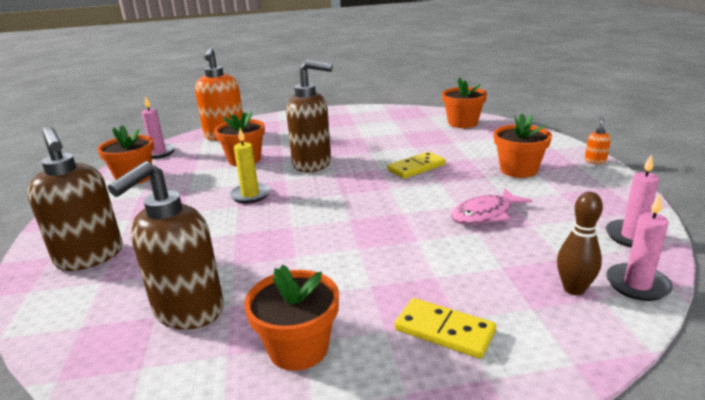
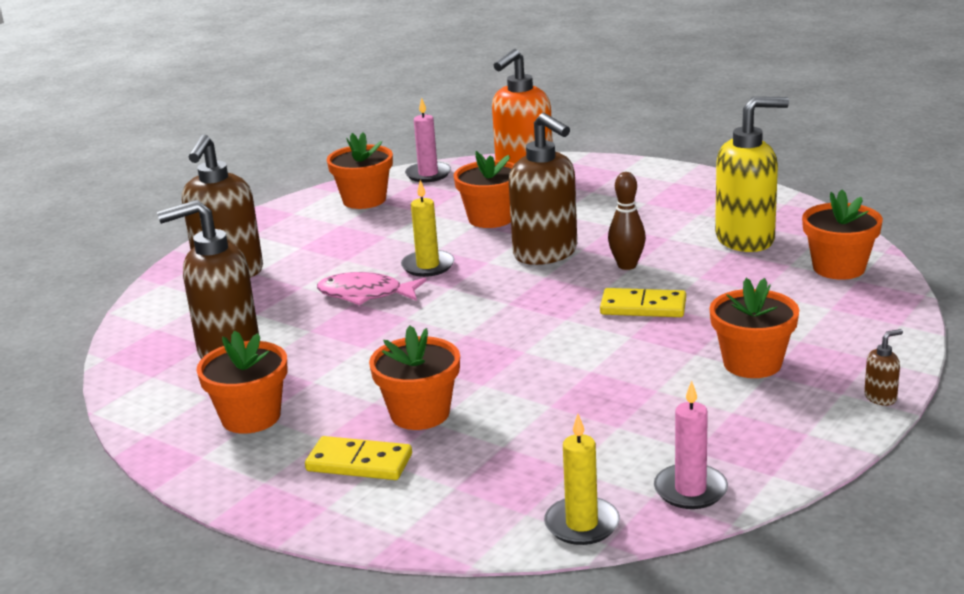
camera: 45 degrees right, 0 degrees up
(400, 126) = (745, 239): none -> yellow soap dispenser
(416, 276) = (420, 413): none -> orange flower pot
(444, 331) = (359, 463): yellow domino -> yellow domino turned 60 degrees counterclockwise
(485, 214) = (597, 393): pink fish -> pink fish (365, 294)
(574, 289) = (519, 495): brown bowling pin -> brown bowling pin (627, 265)
(595, 161) = (880, 398): orange soap dispenser -> brown soap dispenser
(637, 285) = (582, 524): pink candle -> yellow candle

